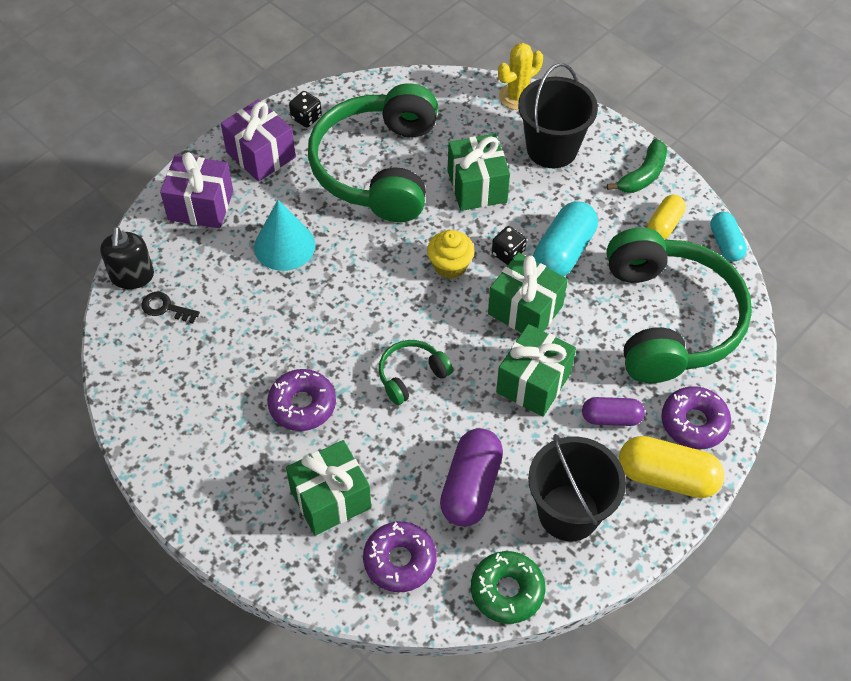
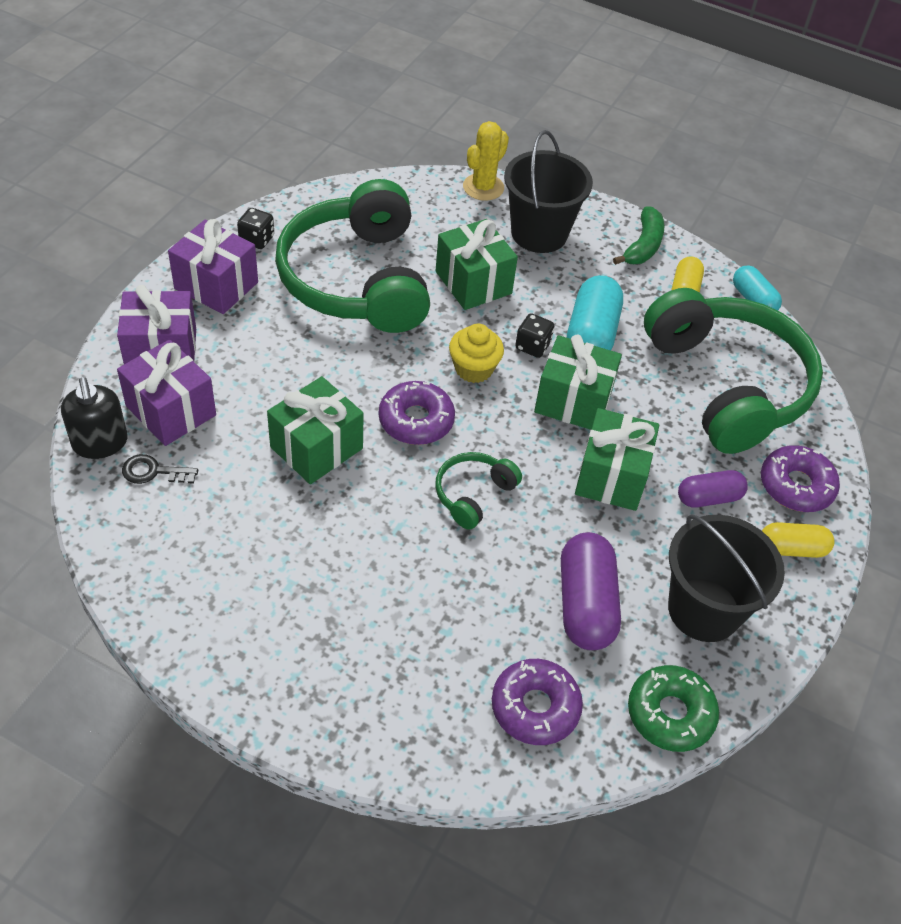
camera: 20 degrees left, 5 degrees down
(193, 259) = (171, 410): none -> purple gift
(284, 246) = (277, 378): turquoise cone -> none
(302, 405) = (357, 551): purple donut -> purple donut (416, 420)
(330, 499) = (428, 653): green gift -> green gift (316, 448)
(667, 477) = (792, 548): yellow capsule -> yellow capsule, size x0.61

